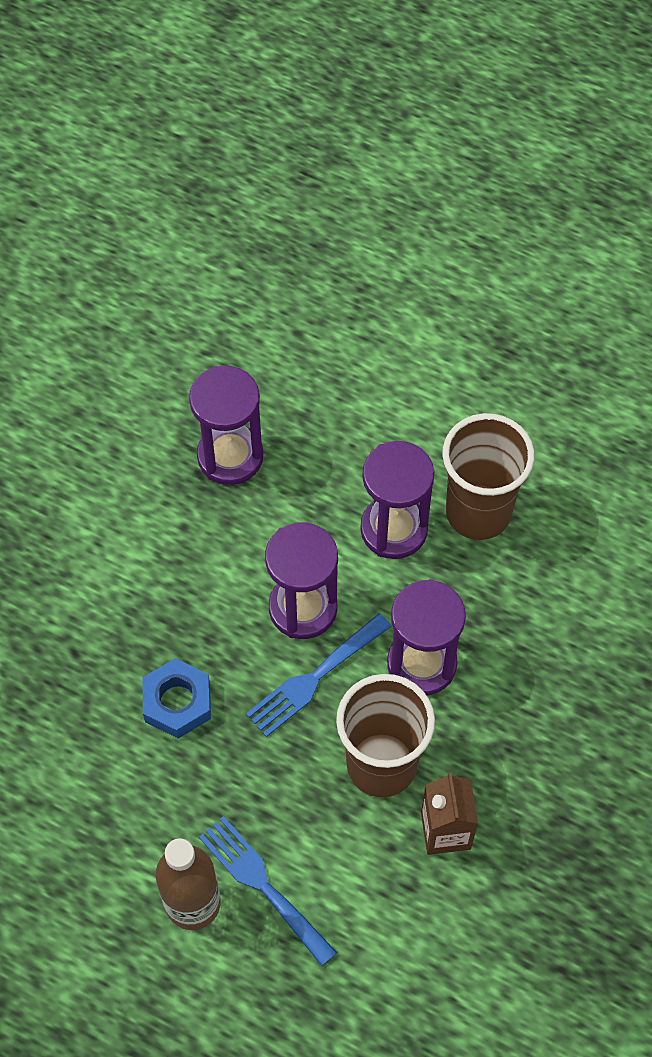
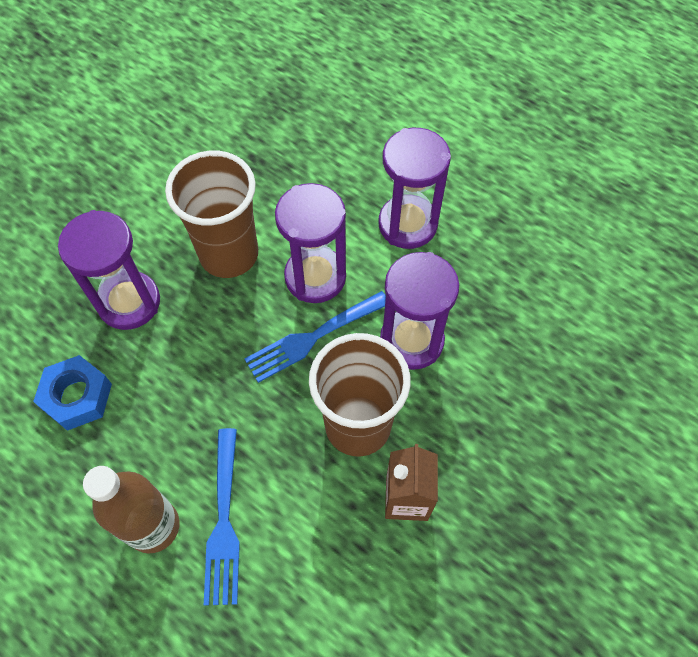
camera: 10 degrees right, 0 degrees up
(177, 702) = (186, 339): blue nut -> blue nut (77, 396)
(230, 456) = (281, 147): purple hourglass -> purple hourglass (129, 302)
(264, 886) = (224, 521): blue fork -> blue fork turned 150 degrees counterclockwise
(478, 512) = (484, 221): brown cup -> brown cup (229, 254)

